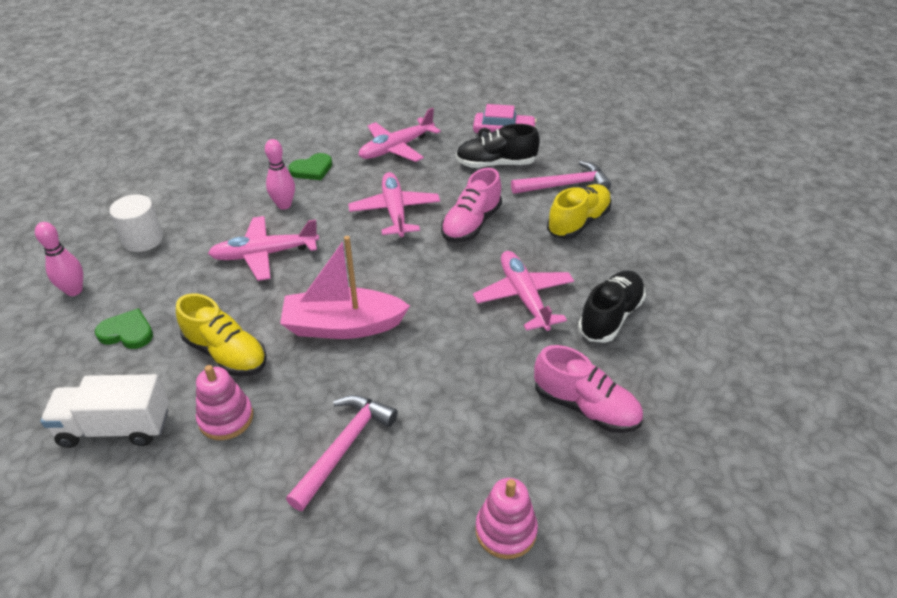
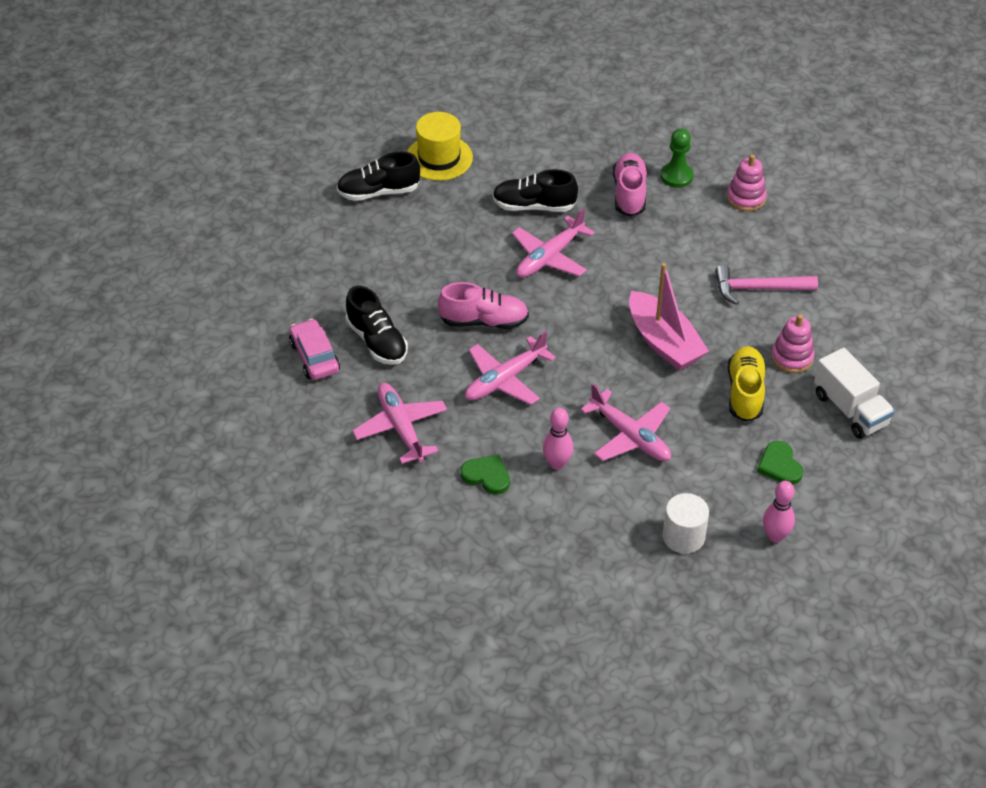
camera: 120 degrees left, 5 degrees up
(397, 148) = (401, 428): pink plane -> pink plane turned 135 degrees counterclockwise
(564, 185) = (378, 282): pink hammer -> none
(578, 222) = (430, 256): yellow shoe -> none
(593, 473) = (676, 176): none -> green pawn
(691, 222) = (378, 192): none -> black shoe
(728, 277) = (439, 158): none -> yellow hat

